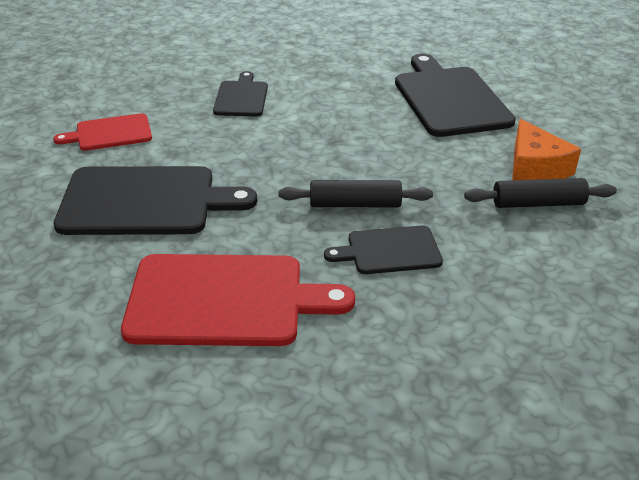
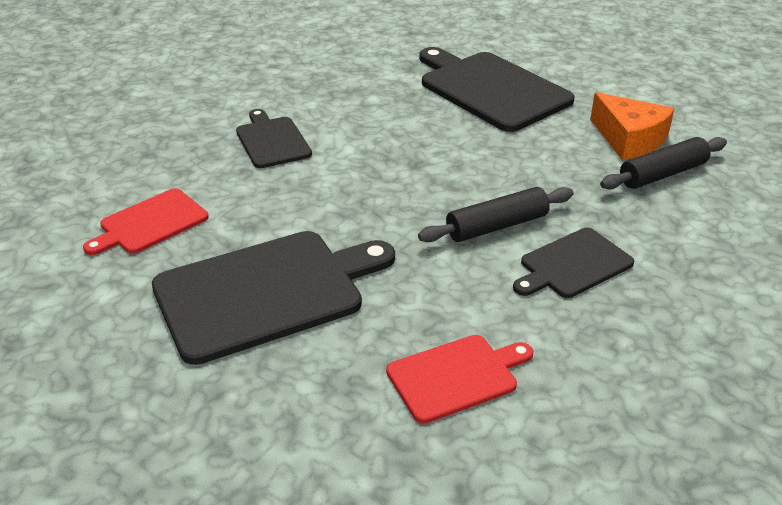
camera: 25 degrees left, 0 degrees up
(224, 300) = (456, 376): red cutting board -> red cutting board, size x0.55

